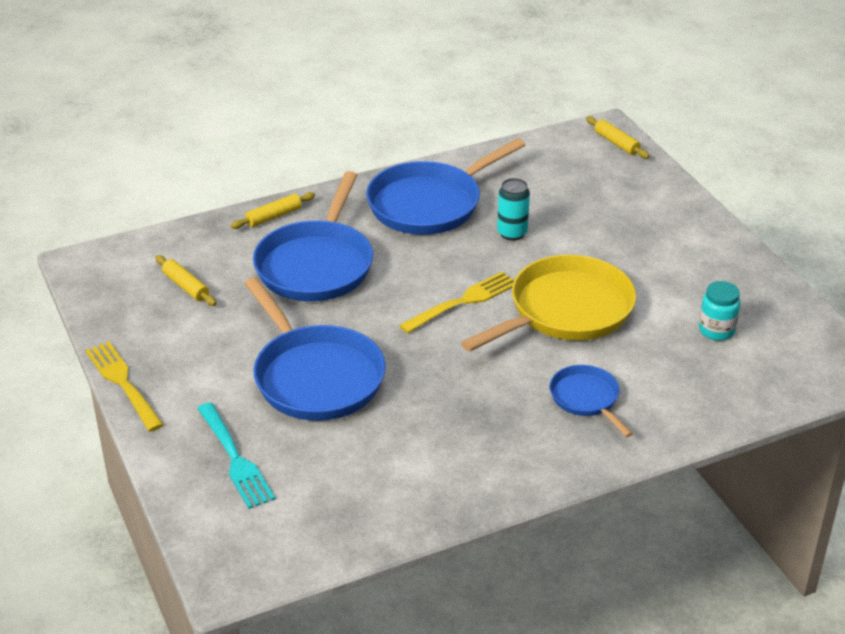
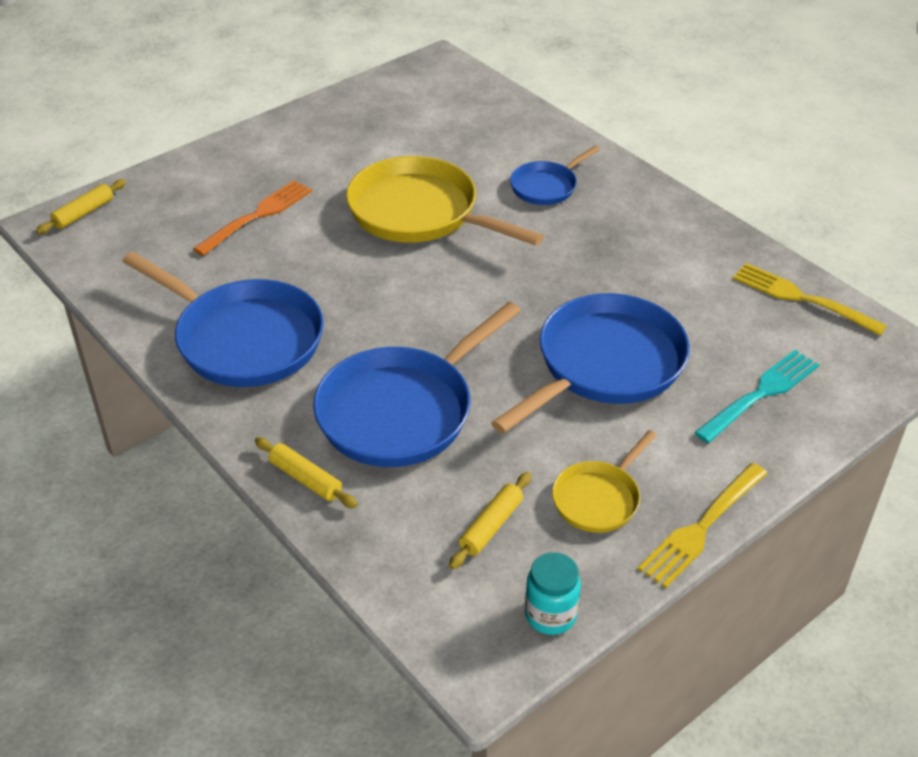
camera: 105 degrees left, 5 degrees up
(179, 340) = (598, 498): none -> yellow pan
(316, 265) = (402, 411): blue pan -> blue pan turned 135 degrees clockwise
(462, 302) = (432, 282): yellow fork -> yellow fork (803, 298)
(512, 233) = (291, 265): turquoise can -> none
(587, 223) = (257, 216): none -> orange fork
(716, 330) = (415, 127): turquoise jar -> turquoise jar (550, 615)

